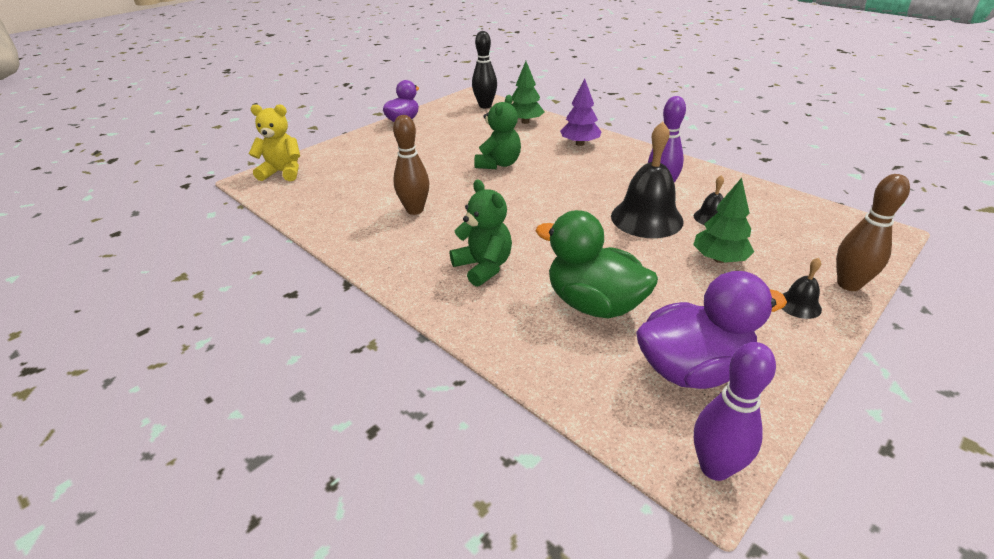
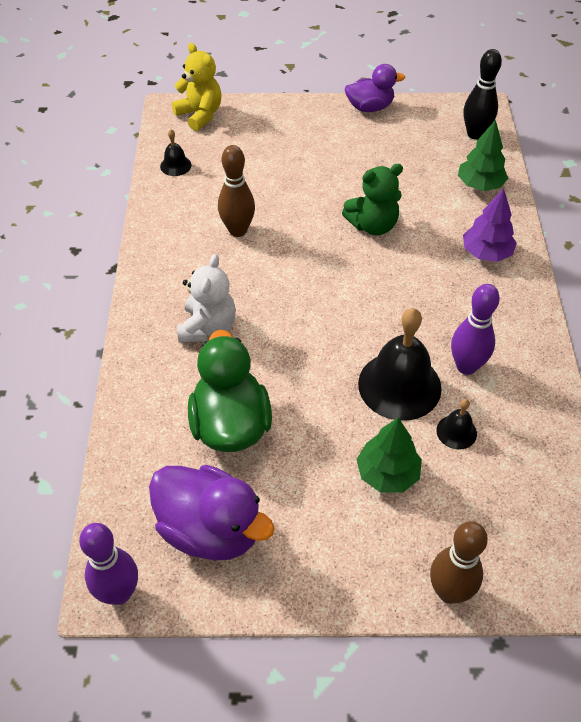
camera: 45 degrees right, 15 degrees up
(483, 267) = (208, 327): green teddy bear -> white teddy bear
(799, 305) = (373, 565): black bell -> black bell (175, 165)

